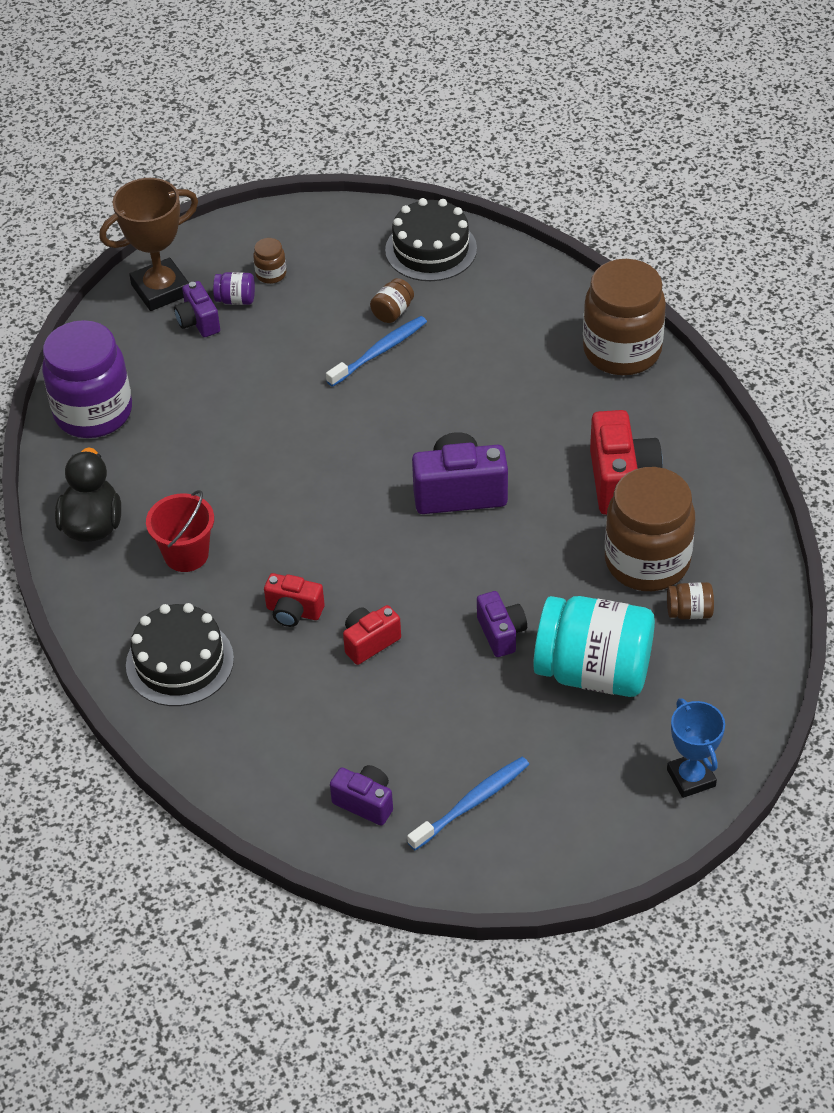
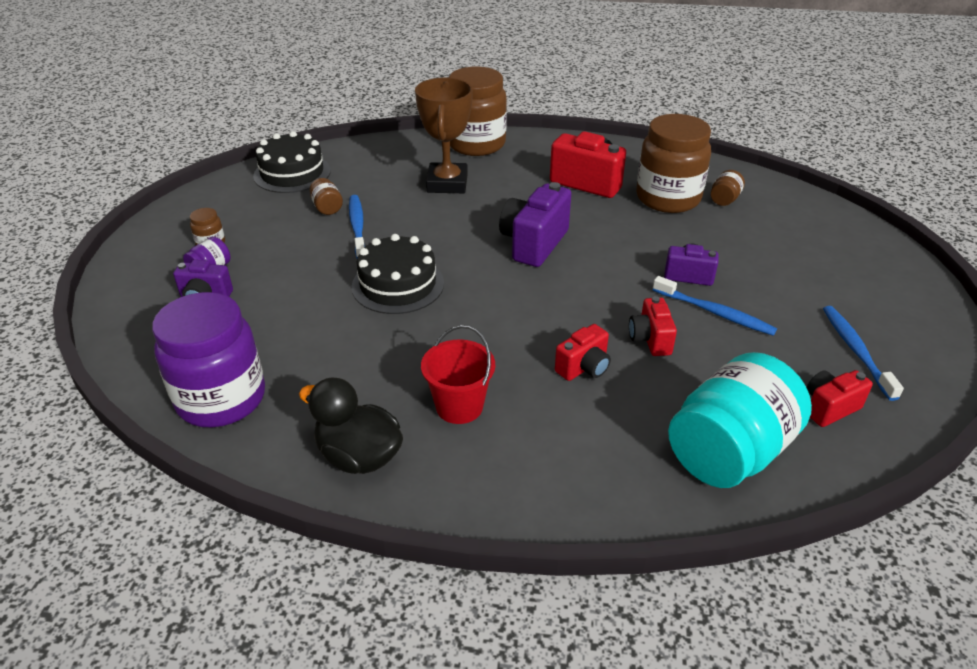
camera: 60 degrees left, 10 degrees down
(161, 290) = (140, 303): brown trophy -> brown trophy (447, 183)
(179, 662) = (587, 462): black cake -> black cake (398, 285)
(365, 802) = (829, 408): purple camera -> red camera
(451, 675) = (715, 312): none -> blue toothbrush
(593, 671) = (753, 251): turquoise jar -> turquoise jar (729, 452)
(691, 778) = (875, 249): blue trophy -> none

